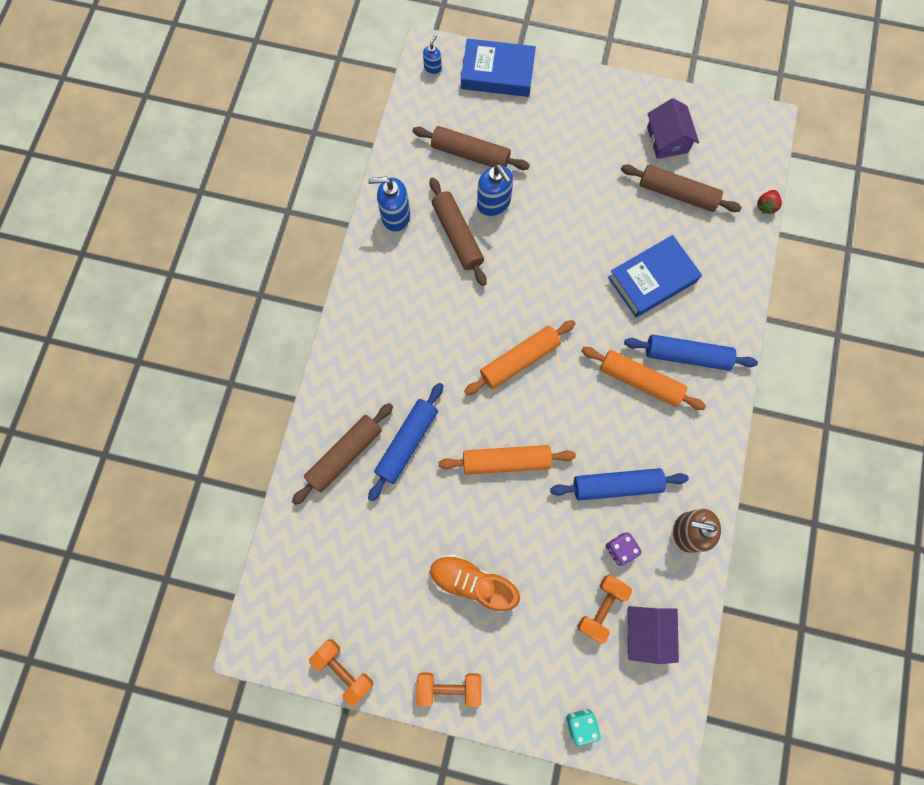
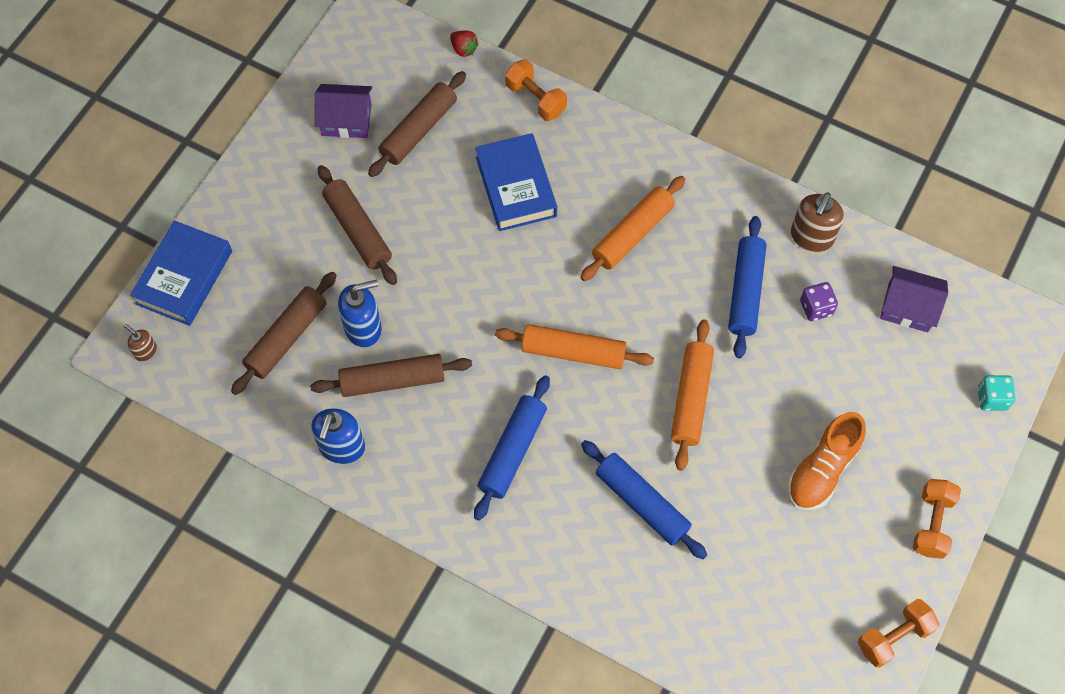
camera: 75 degrees left, 10 degrees down
(345, 455) = (639, 579): brown rolling pin -> brown rolling pin (358, 230)
(432, 68) = (145, 351): blue soap dispenser -> brown soap dispenser
(519, 360) = (573, 352): orange rolling pin -> orange rolling pin turned 60 degrees counterclockwise
(601, 608) = (875, 344): orange dumbbell -> orange dumbbell (535, 99)
(686, 355) = (616, 179): blue rolling pin -> blue rolling pin (512, 451)

